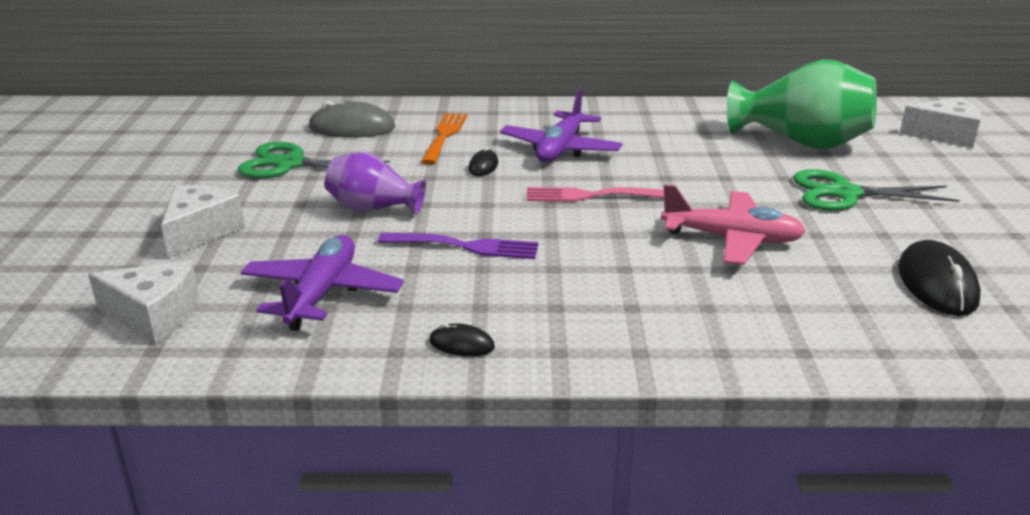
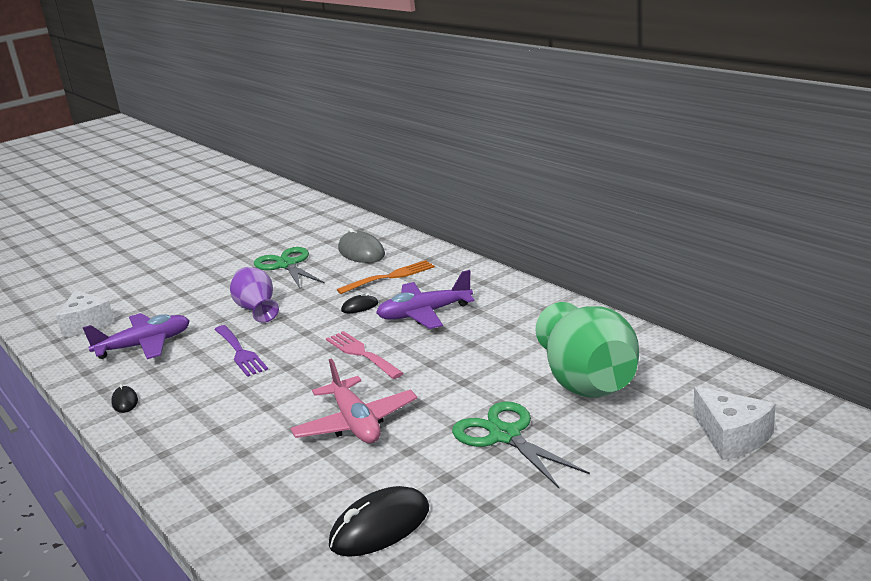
camera: 55 degrees right, 5 degrees down
(200, 232) = (179, 289): white cheese -> none

